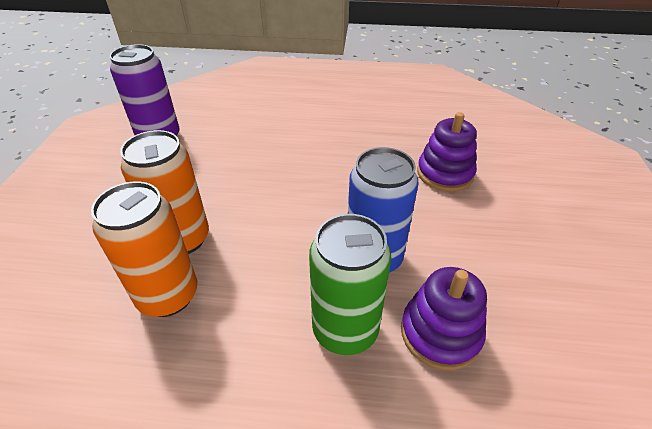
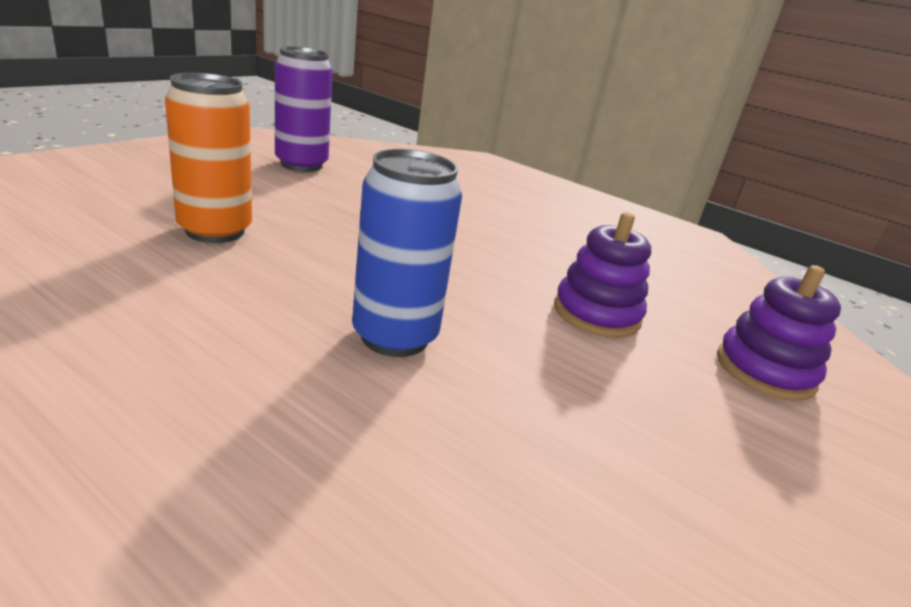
camera: 25 degrees right, 15 degrees down
(168, 296) = (139, 259): orange can -> none
(345, 330) = (269, 373): green can -> none
(440, 333) = (382, 441): purple stacking toy -> purple stacking toy (764, 371)

